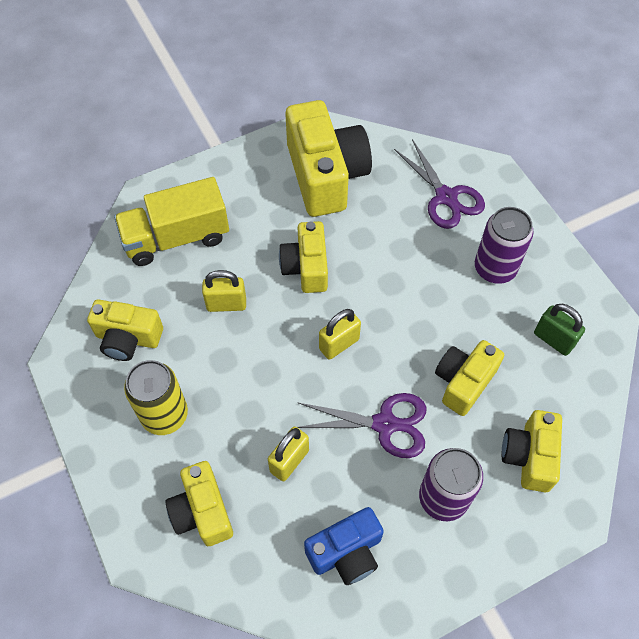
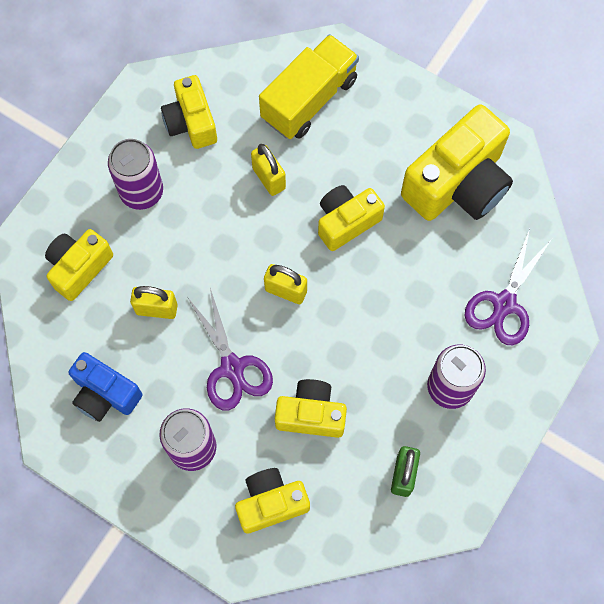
camera: 60 degrees right, 10 degrees up
(164, 415) = (141, 191): yellow can -> purple can
(176, 237) = (309, 99): yellow truck -> yellow truck turned 90 degrees clockwise

